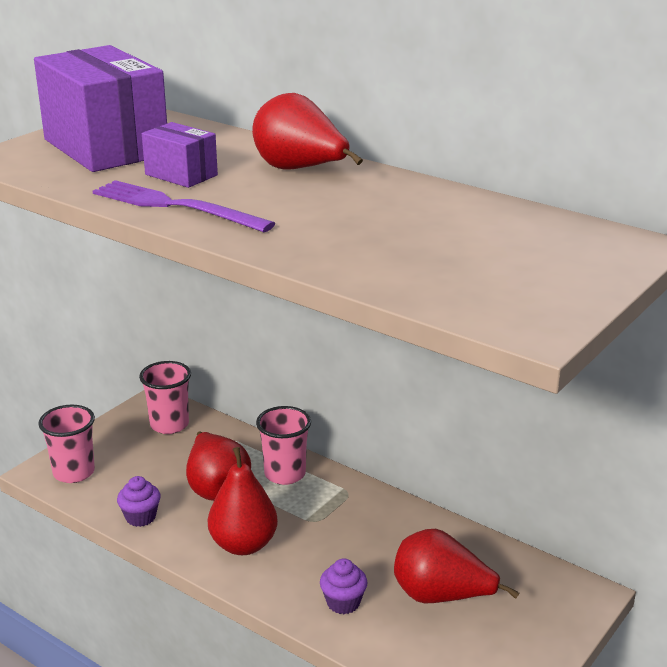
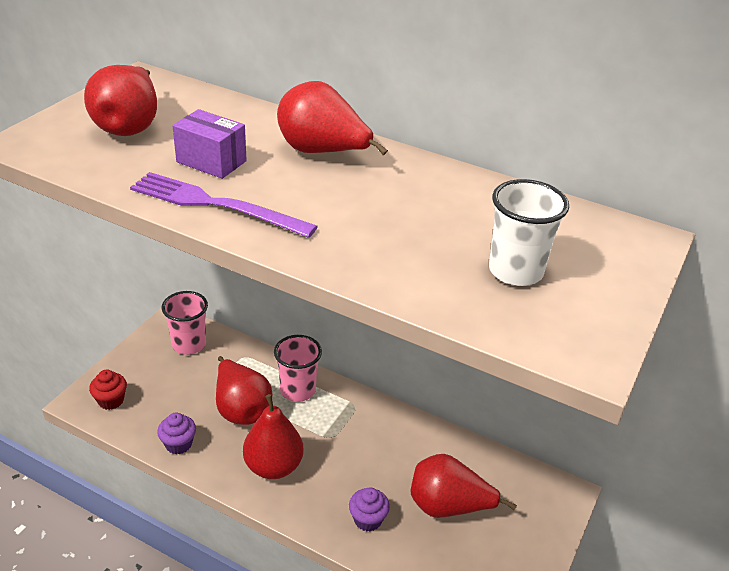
camera: 10 degrees left, 10 degrees up
(74, 472) = (111, 400): pink cup -> red cupcake
(105, 147) = (129, 126): purple box -> red pear
(477, 264) = (515, 271): none -> white cup

